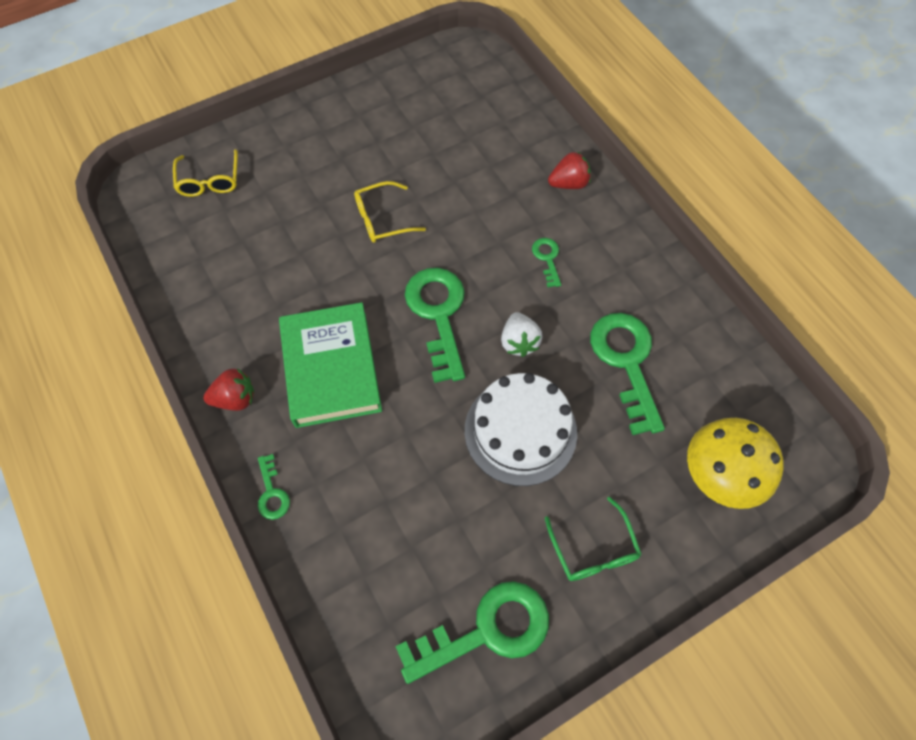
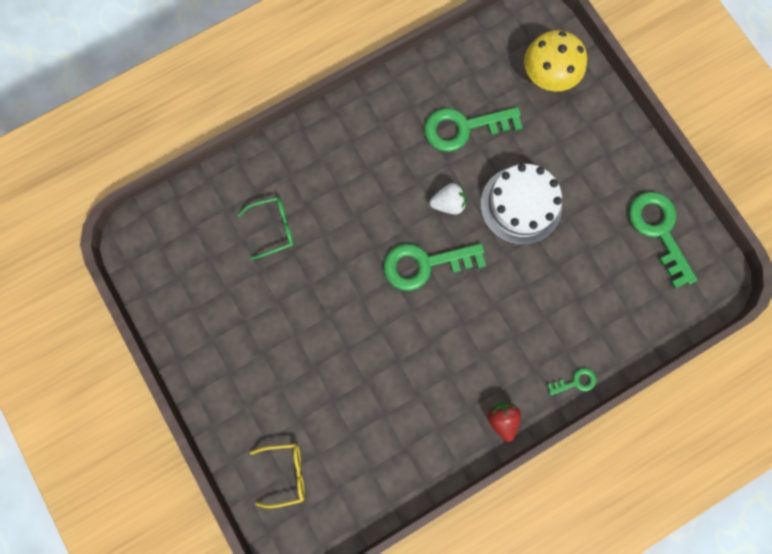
camera: 90 degrees left, 15 degrees up
(331, 368) = (474, 346): green book -> none
(382, 219) = (331, 313): yellow glasses -> none
(547, 259) = (372, 179): green key -> none
(569, 183) = (297, 158): red strawberry -> none
(593, 549) = (602, 161): green glasses -> green glasses (273, 228)

